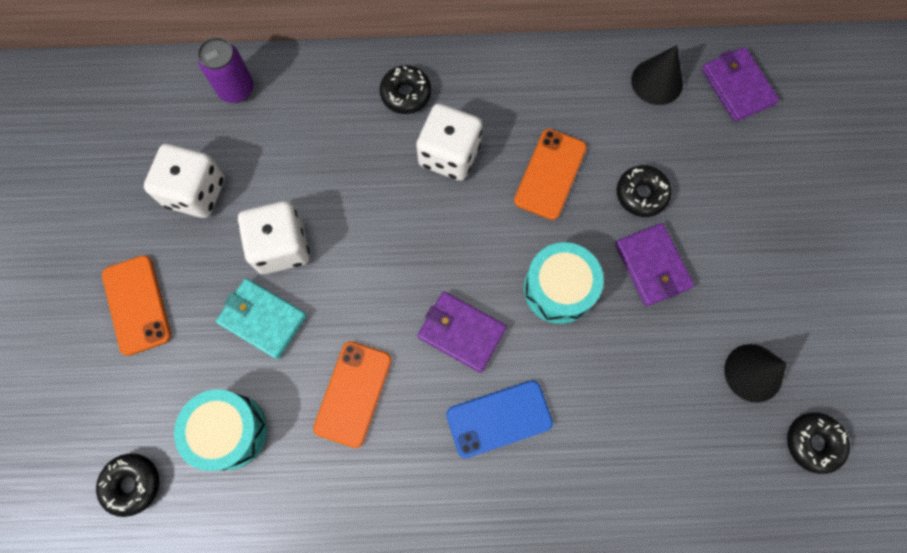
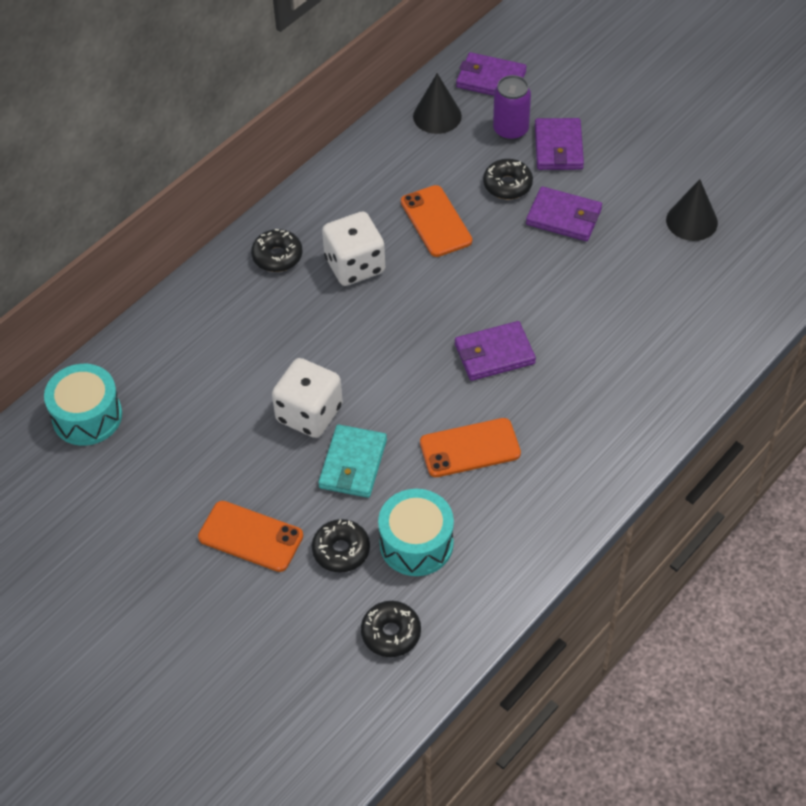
camera: 45 degrees left, 20 degrees down
(196, 192) = (202, 437): white dice -> none
(236, 89) = (147, 353): purple can -> purple can (510, 130)
(263, 319) = (353, 464): turquoise wallet -> turquoise wallet turned 60 degrees counterclockwise
(353, 393) = (470, 448): orange phone -> orange phone turned 75 degrees counterclockwise
(499, 418) = (578, 377): blue phone -> none
(559, 289) = (523, 278): turquoise drum -> turquoise drum (87, 416)
(721, 199) = (558, 147): none -> purple wallet
(812, 443) = (767, 227): black donut -> black donut (341, 550)

